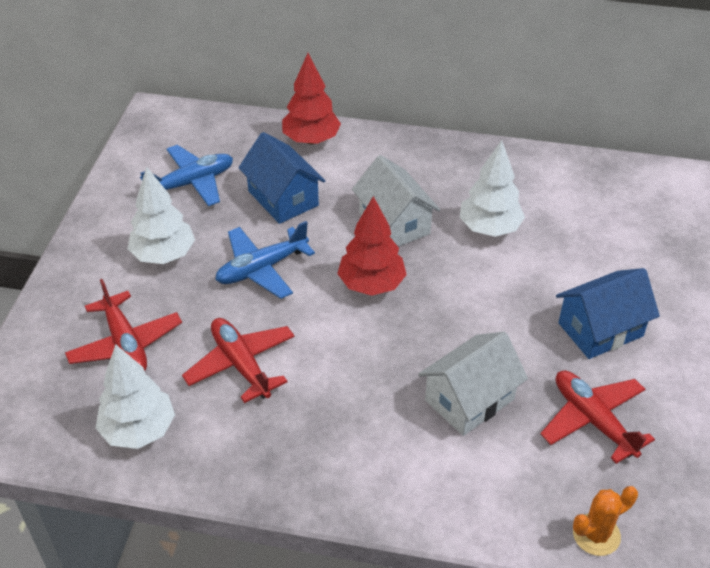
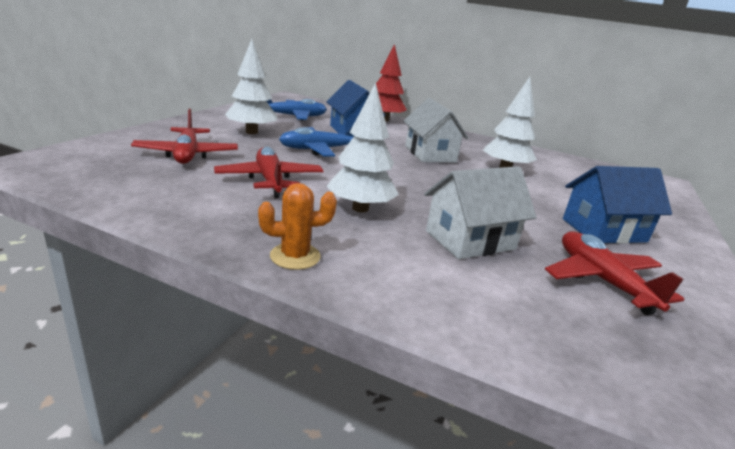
camera: 10 degrees right, 20 degrees down
(139, 430) = (152, 190): white tree -> white tree (360, 208)
(371, 284) = (401, 171): red tree -> none
(596, 535) = (616, 374): orange cactus -> orange cactus (295, 256)

